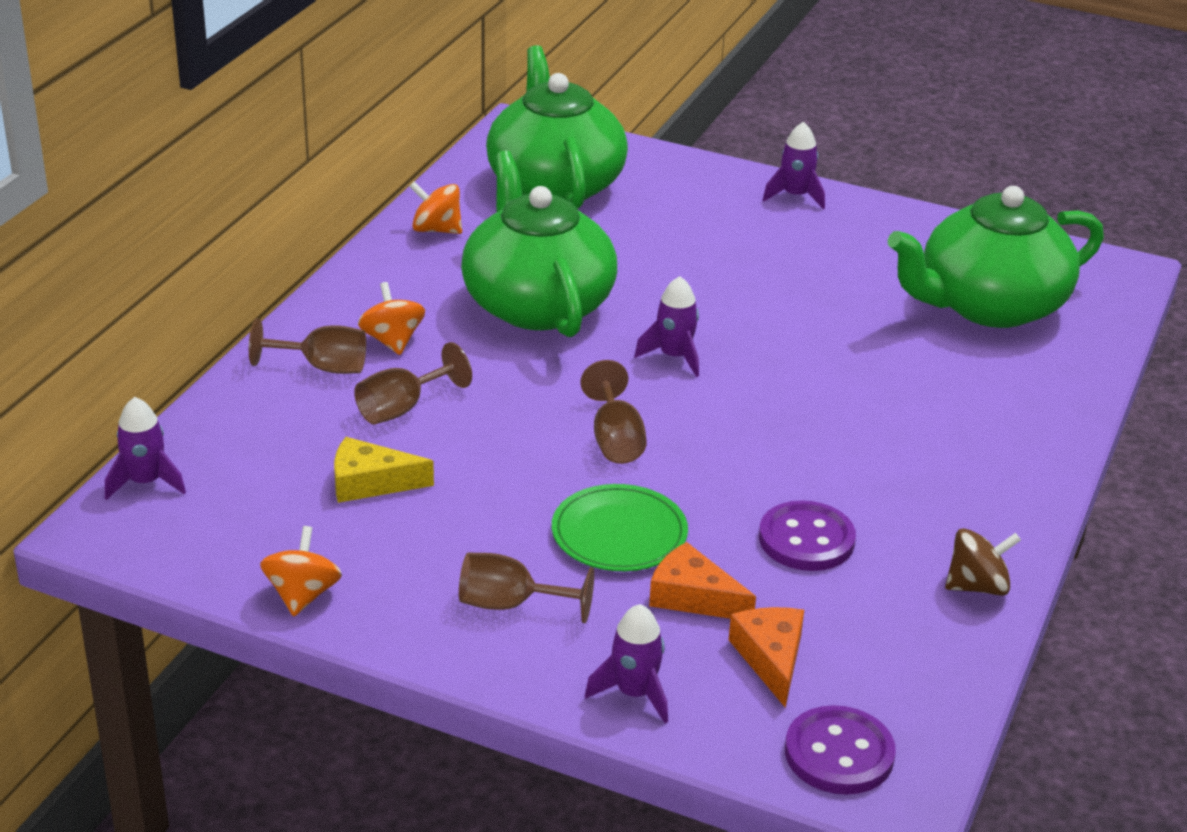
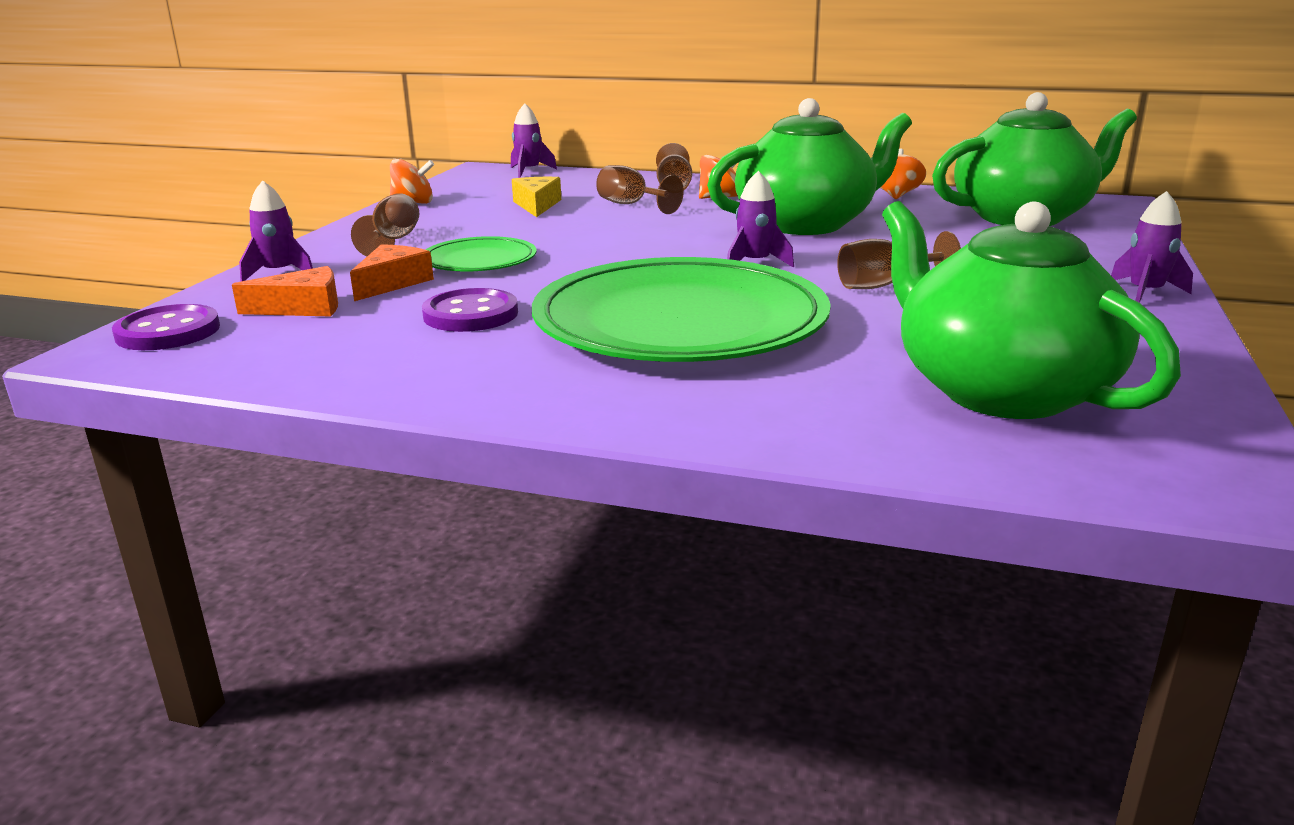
camera: 85 degrees right, 10 degrees down
(615, 440) = (611, 253): brown goblet -> brown goblet (883, 285)
(839, 419) = (680, 321): none -> green plate
(977, 586) = (387, 382): brown spinning top -> none

